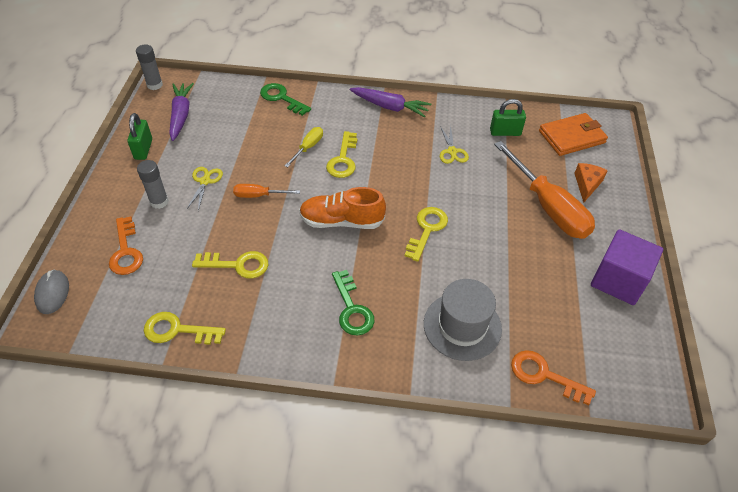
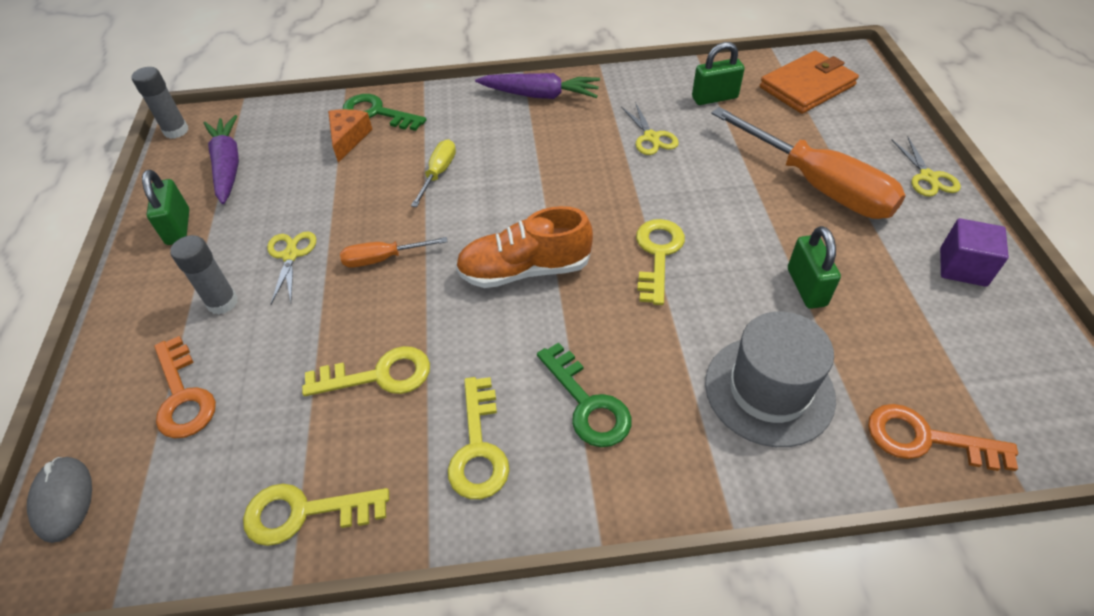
camera: 10 degrees left, 0 degrees up
(343, 159) = (497, 180): yellow key -> yellow key (478, 448)
(512, 270) = (806, 287): none -> green padlock
(587, 184) = (856, 144): orange cheese -> orange cheese (348, 138)
(618, 280) = (963, 267): purple cube -> purple cube, size x0.63
(624, 217) = (928, 177): none -> yellow scissors

